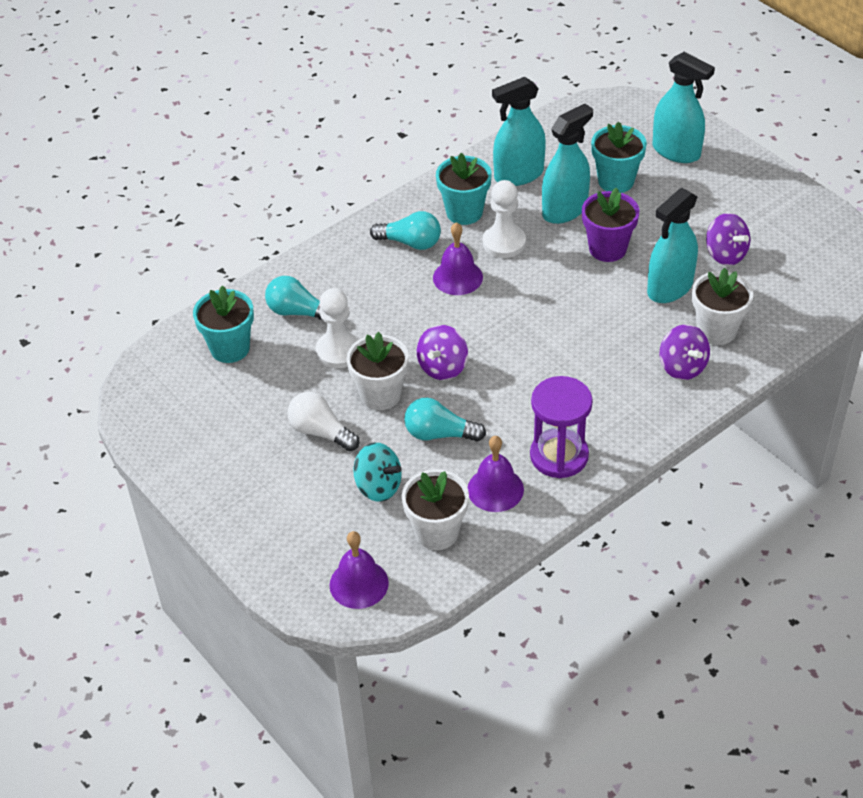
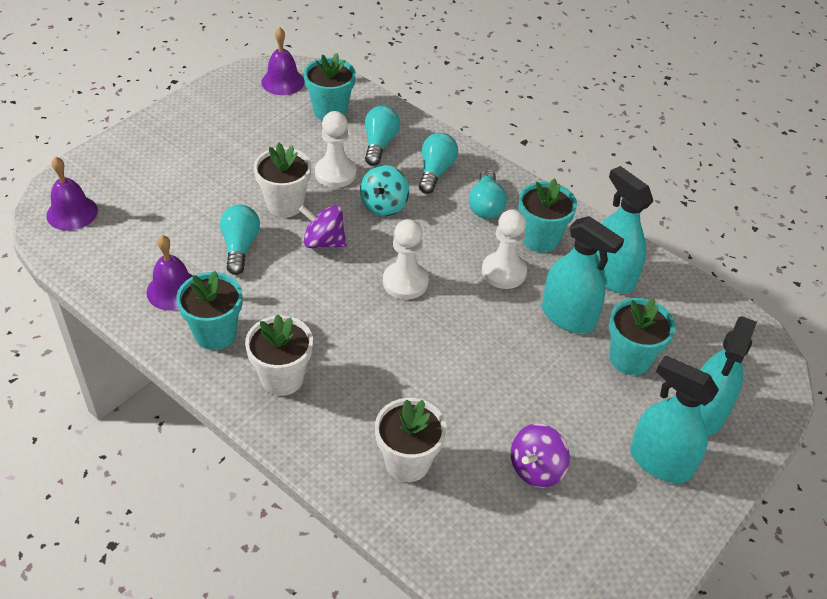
camera: 75 degrees right, 0 degrees up
(321, 432) = (239, 173): white light bulb -> none
(352, 273) = (435, 171): none -> turquoise light bulb
(378, 486) = (177, 214): turquoise spinning top -> turquoise spinning top (384, 205)
(437, 532) = (124, 255): white flower pot -> white flower pot (282, 378)
(457, 277) = (446, 242): purple bell -> purple bell (283, 82)
(508, 311) = (405, 282): none -> white pawn
(559, 456) = (215, 333): purple hourglass -> turquoise flower pot
(607, 249) = (516, 356): purple flower pot -> none
(670, 288) = (467, 415): turquoise spray bottle -> turquoise spray bottle (660, 462)
(682, 367) = (346, 431): purple spinning top -> none

